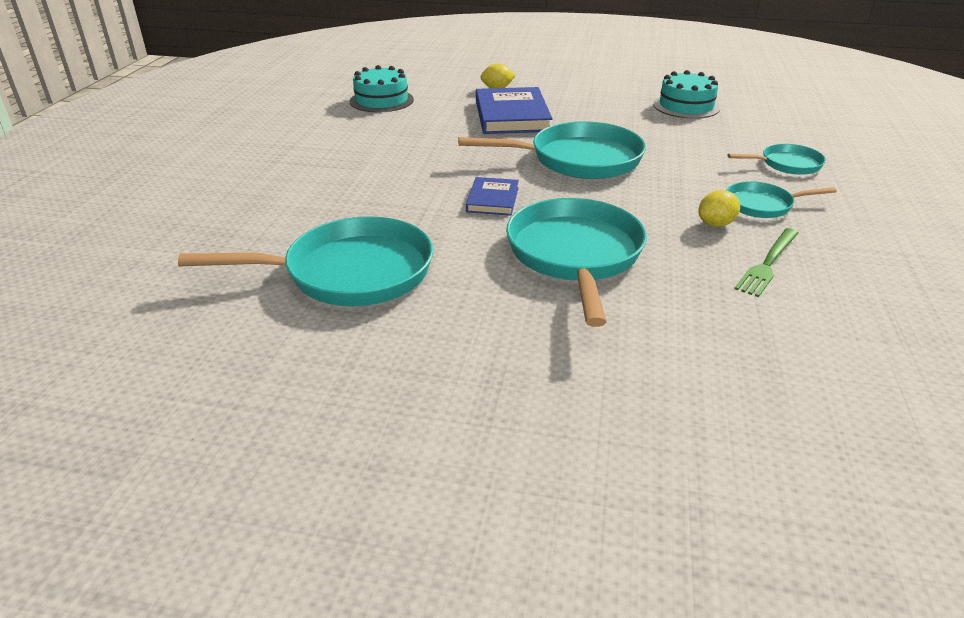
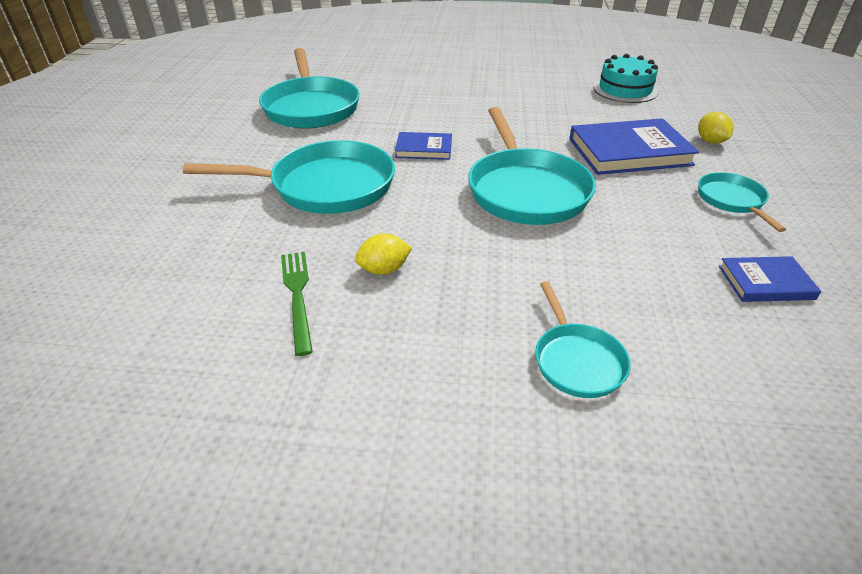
camera: 85 degrees right, 5 degrees up
(686, 106) = (765, 282): turquoise cake -> blue book
(716, 224) = (384, 270): yellow lemon -> yellow lemon turned 75 degrees counterclockwise
(762, 205) = (436, 313): turquoise pan -> turquoise pan (732, 201)
(768, 263) = (297, 296): green fork -> green fork turned 45 degrees clockwise

